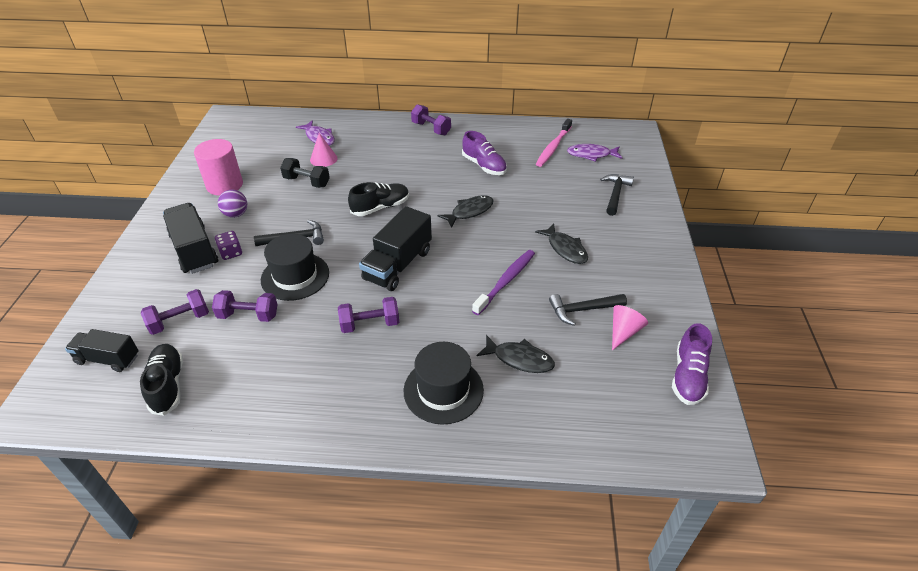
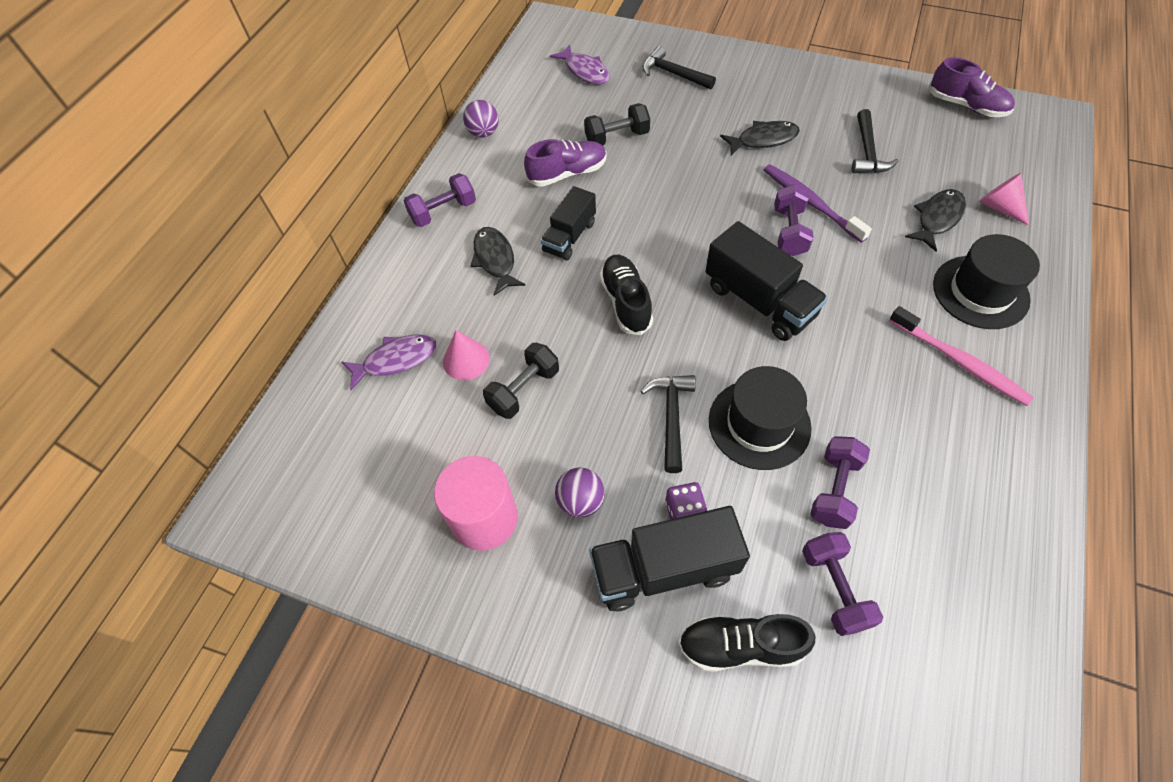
camera: 70 degrees left, 15 degrees up
(108, 359) = (909, 699): black truck -> black truck (569, 237)
(167, 385) = (966, 601): black shoe -> black shoe (740, 646)
(370, 324) = (868, 346): purple dumbbell -> purple dumbbell (789, 232)
(469, 211) = (666, 208): black fish -> black fish (495, 260)
(505, 128) = (483, 133): none -> purple ball
(529, 180) = (617, 137): none -> black dumbbell
(553, 147) = (552, 99): pink toothbrush -> pink toothbrush (959, 361)
(591, 155) = (585, 71): purple fish -> purple fish turned 60 degrees counterclockwise
(623, 332) = (903, 131): pink cone -> pink cone (999, 207)

